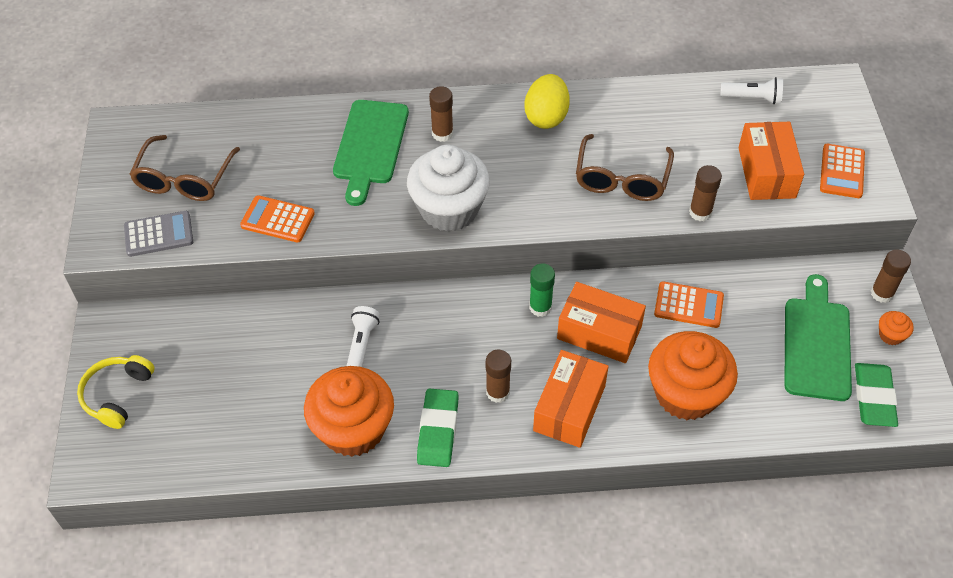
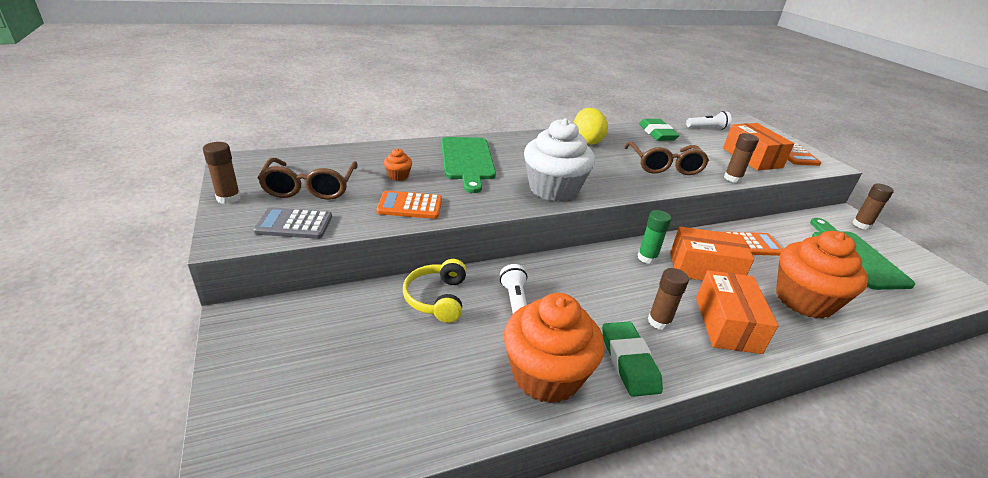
camera: 20 degrees left, 20 degrees down
(117, 395) = (262, 386): yellow headphones -> yellow headphones (437, 298)
(159, 234) = (294, 224): grey calculator -> grey calculator turned 150 degrees counterclockwise
(442, 133) = (519, 152): brown glue stick -> brown glue stick (228, 198)
(873, 397) = (927, 283): green eraser -> green eraser (657, 133)
(890, 335) = (893, 246): orange cupcake -> orange cupcake (398, 176)

